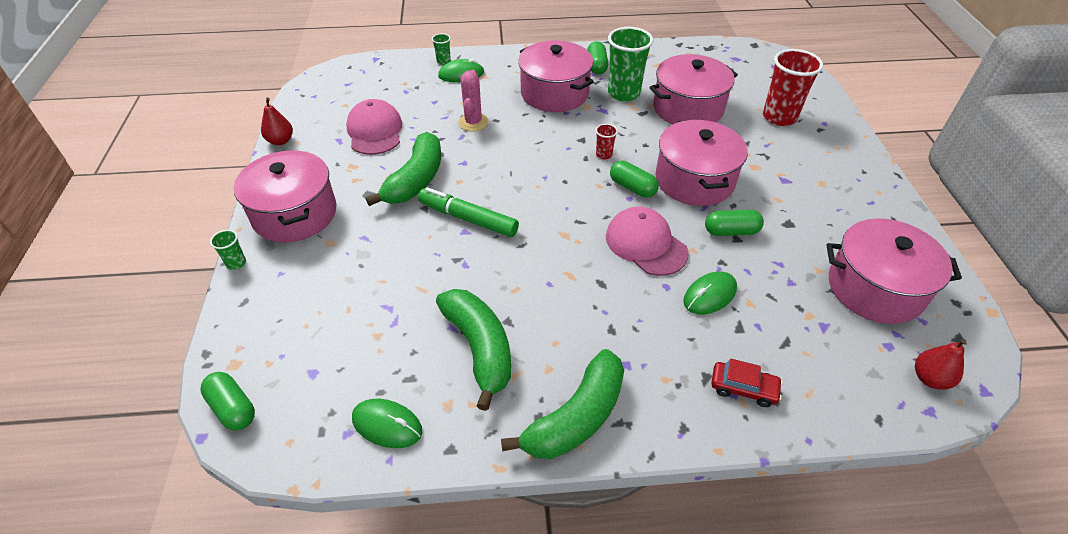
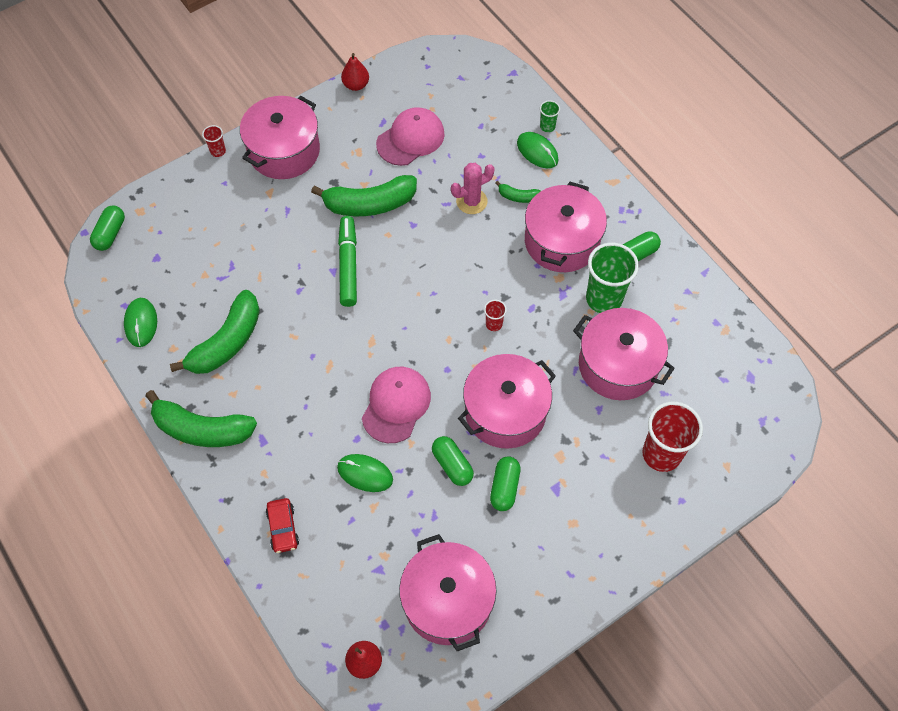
camera: 60 degrees right, 15 degrees up
(236, 263) = (218, 151): green cup -> red cup
(493, 98) = (518, 197): none -> green banana
(632, 187) = (462, 366): green capsule -> green capsule (504, 487)

